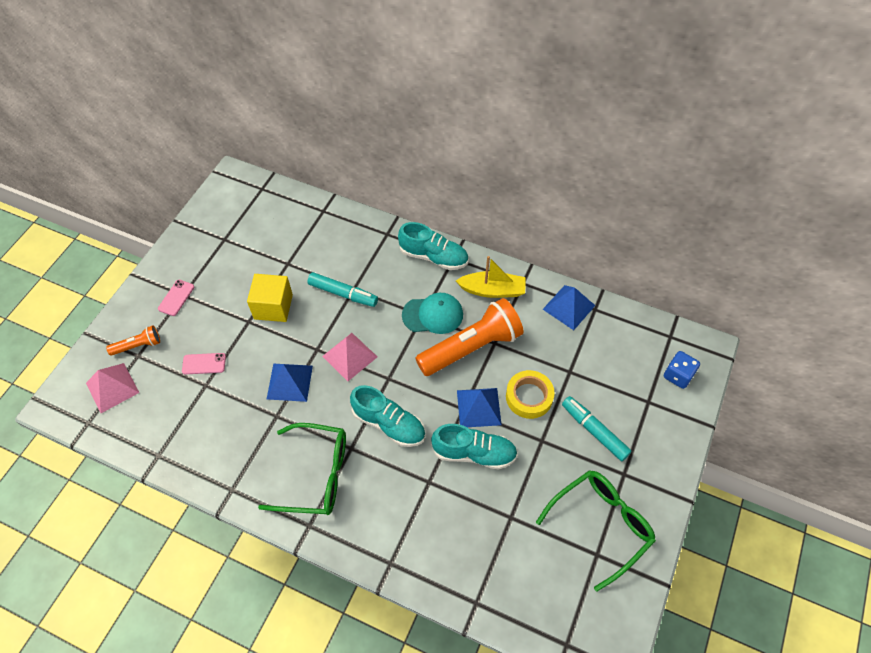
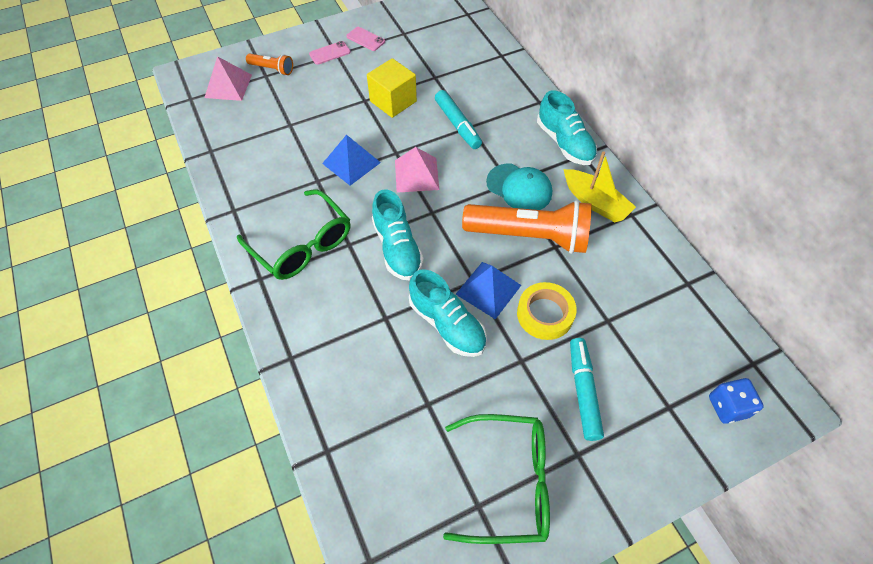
camera: 40 degrees right, 0 degrees up
(204, 364) = (303, 109): pink phone -> pink phone (365, 39)
(568, 307) = (660, 264): blue pyramid -> none

